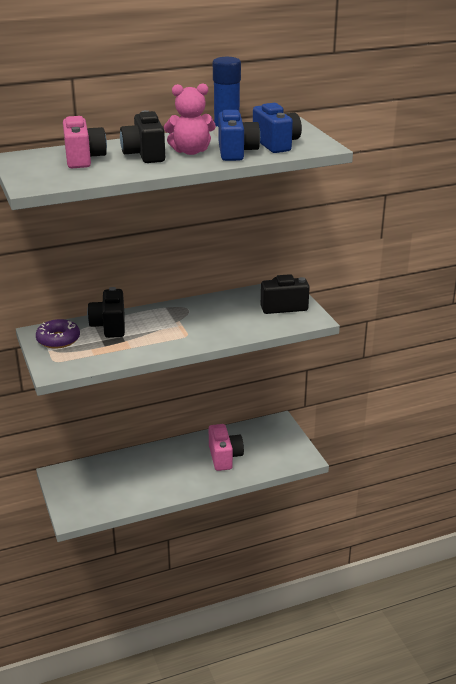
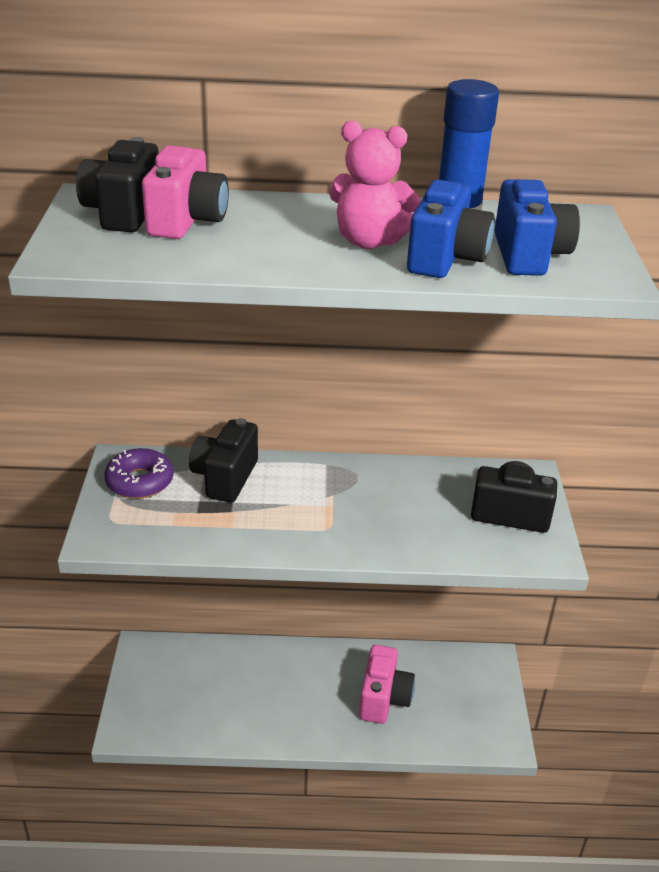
camera: 20 degrees right, 5 degrees up
(144, 155) = (288, 232): black camera -> black camera (123, 213)

